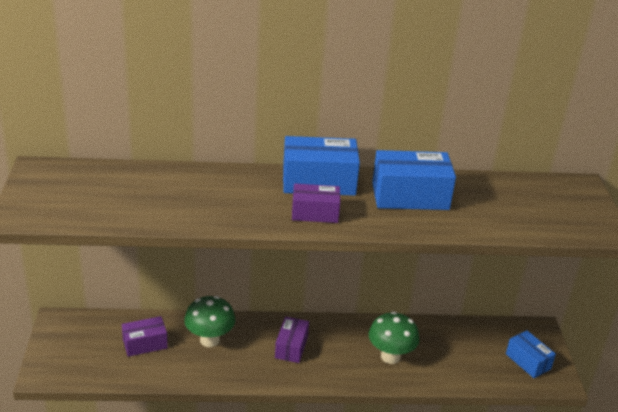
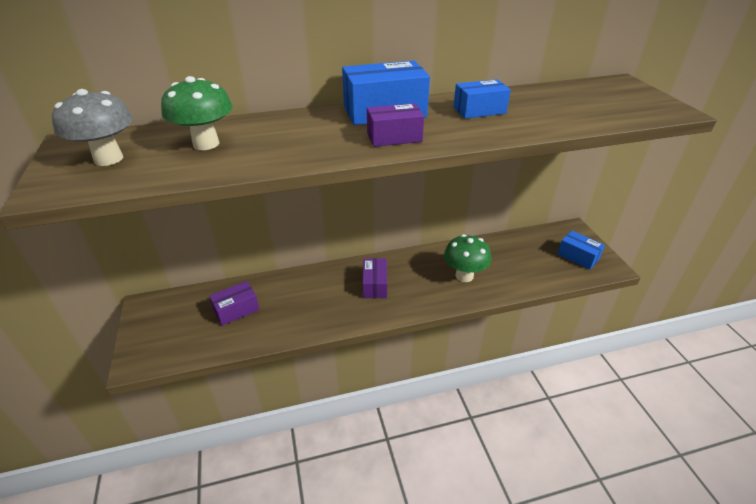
camera: 10 degrees left, 5 degrees up
(67, 192) = (108, 159): none -> grey mushroom
(209, 340) = (298, 294): green mushroom -> green mushroom (206, 144)
(410, 196) = (479, 110): blue box -> blue box, size x0.61

